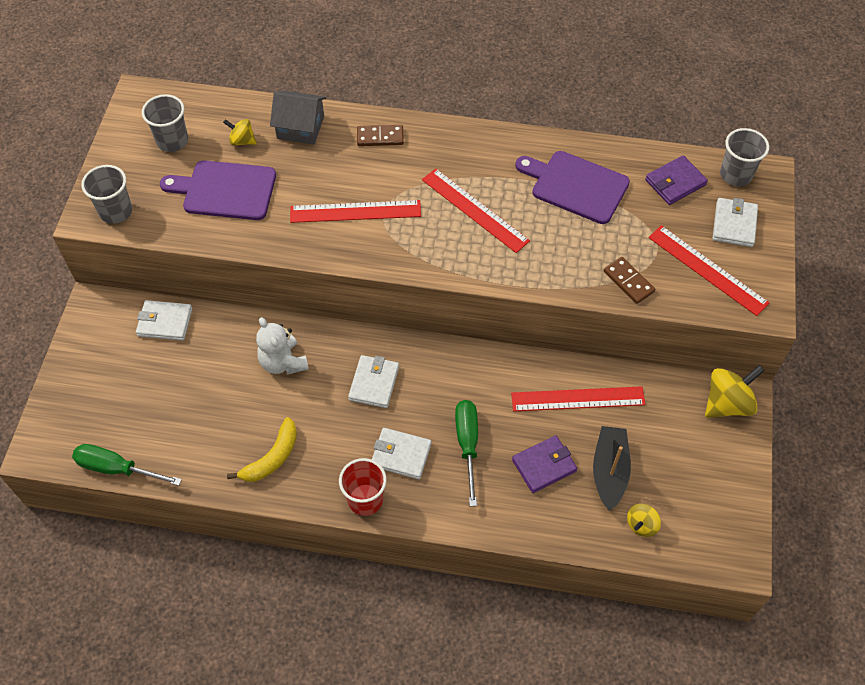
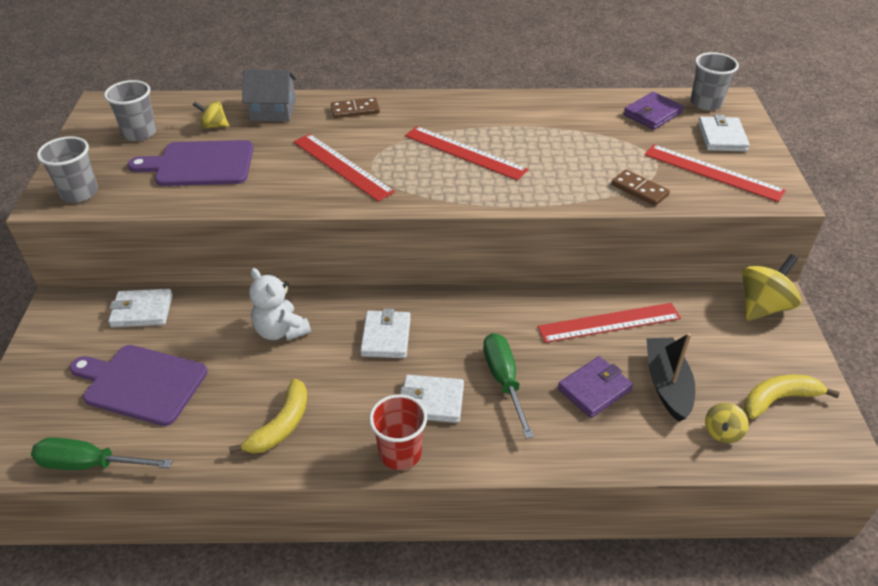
camera: 10 degrees left, 15 degrees down
(355, 211) = (342, 166): red ruler -> red ruler turned 60 degrees clockwise
(576, 186) = (558, 125): purple cutting board -> purple cutting board (141, 383)
(703, 501) = (779, 399): none -> yellow banana

